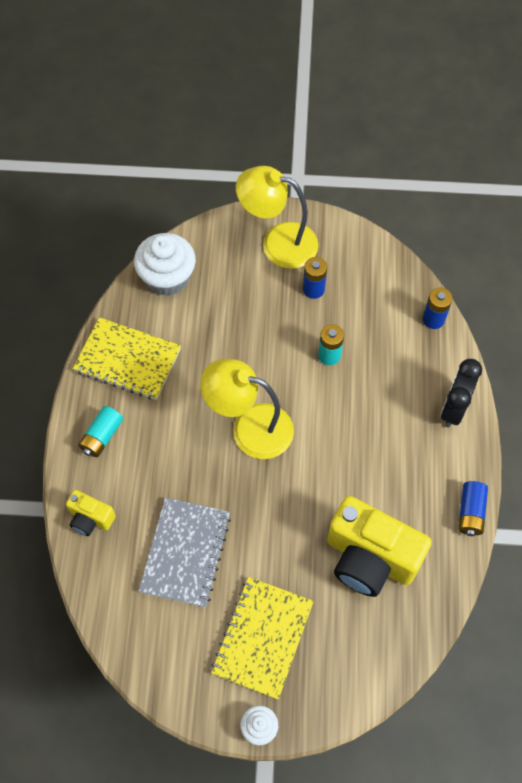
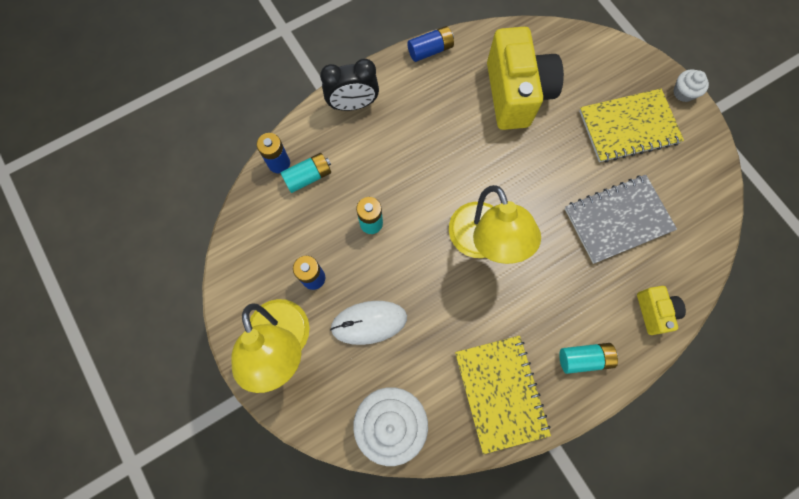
camera: 125 degrees left, 10 degrees up
(249, 306) = (369, 322): none -> white mouse
(405, 334) = (308, 177): none -> turquoise battery

